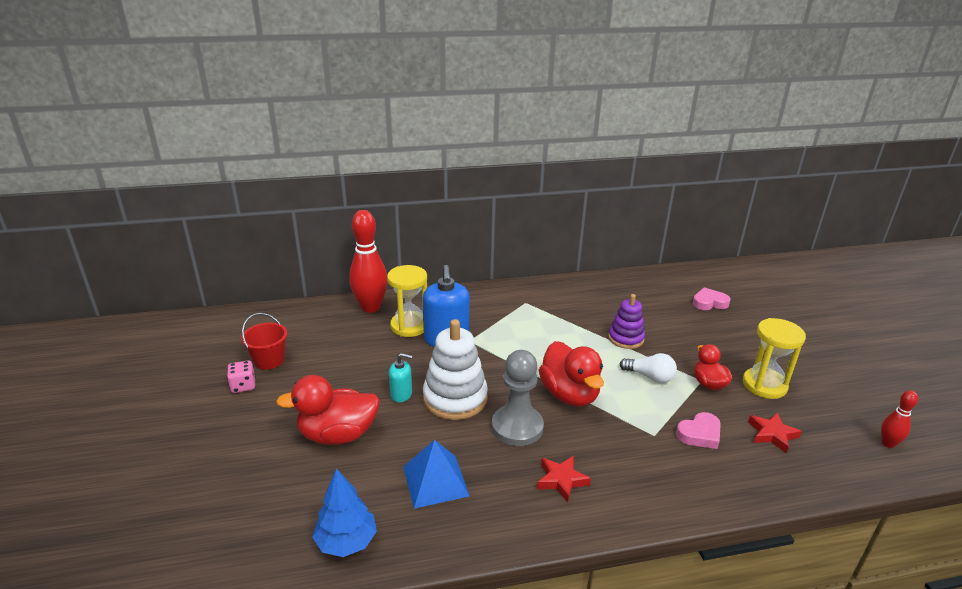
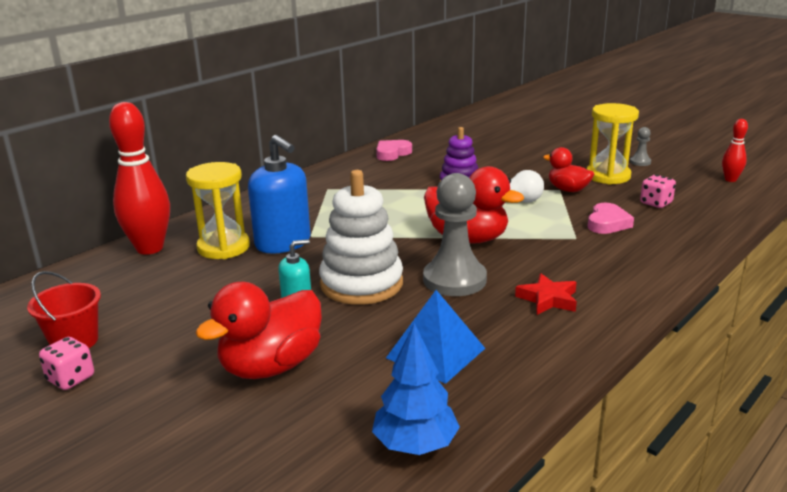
camera: 35 degrees left, 5 degrees down
(709, 303) = (493, 139): pink heart -> pink heart (392, 153)
(772, 434) = (656, 203): red star -> pink dice
(817, 383) = (640, 162): none -> grey pawn

